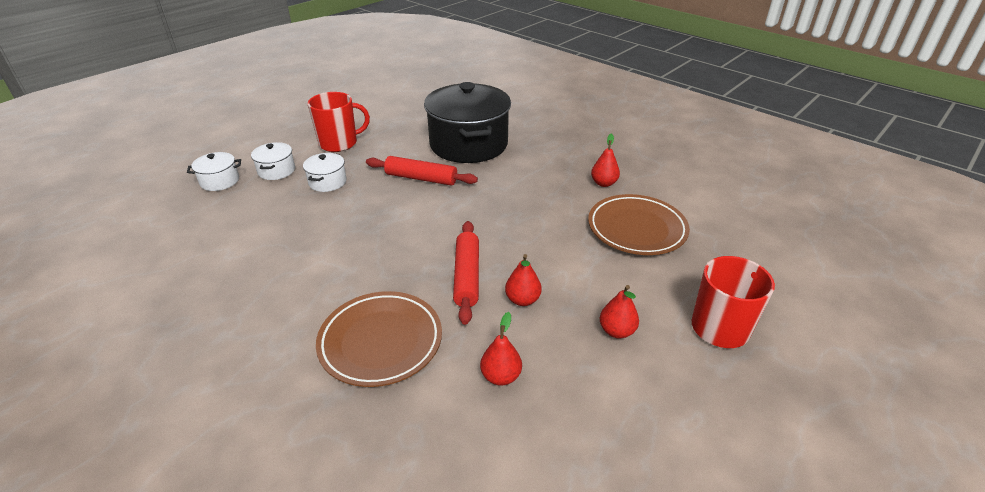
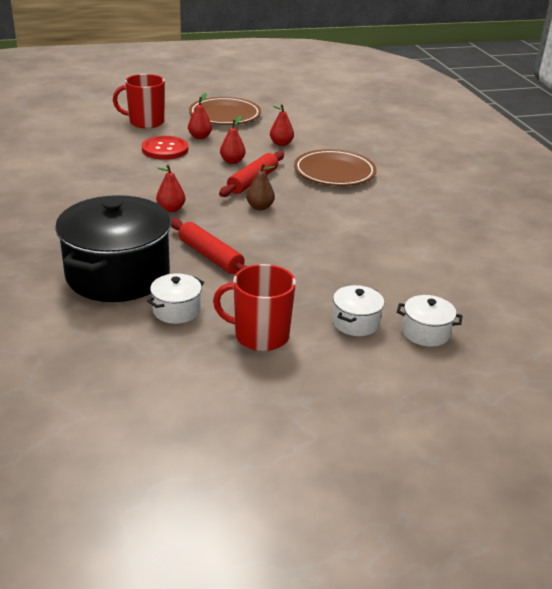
camera: 150 degrees left, 5 degrees down
(327, 182) = (306, 287): white pot -> white pot (176, 310)
(426, 242) = (260, 207): none -> brown pear
(603, 183) = (64, 195): red pear -> red pear (171, 209)
(618, 283) = (165, 149): none -> red button
(636, 229) = (102, 165): brown plate -> brown plate (225, 115)

